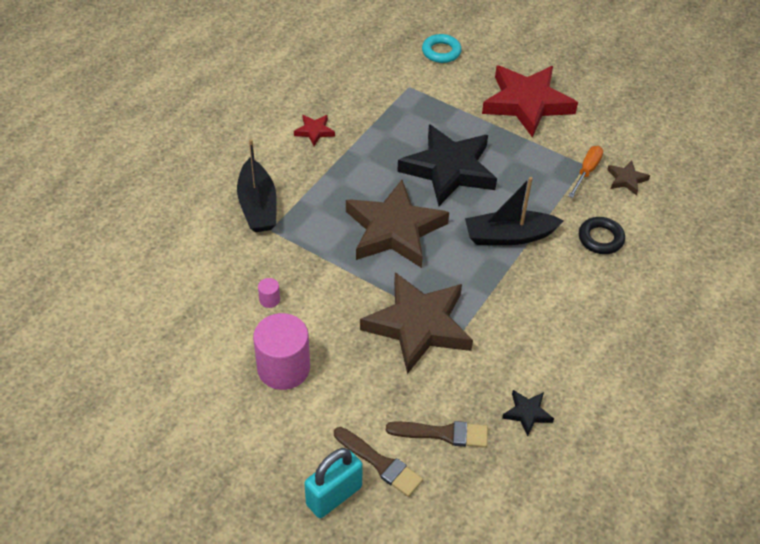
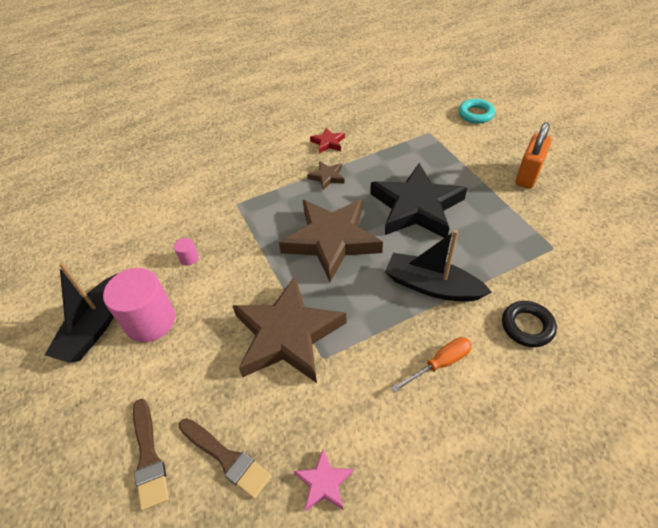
camera: 35 degrees right, 0 degrees up
(258, 206) = (242, 183): black boat -> black boat (95, 327)
(334, 496) = (85, 467): turquoise padlock -> none
(527, 103) = (528, 175): red star -> orange padlock
(527, 413) = (324, 483): black star -> pink star
(586, 171) = (552, 254): orange screwdriver -> orange screwdriver (440, 364)
(626, 179) = (592, 277): brown star -> brown star (327, 177)

